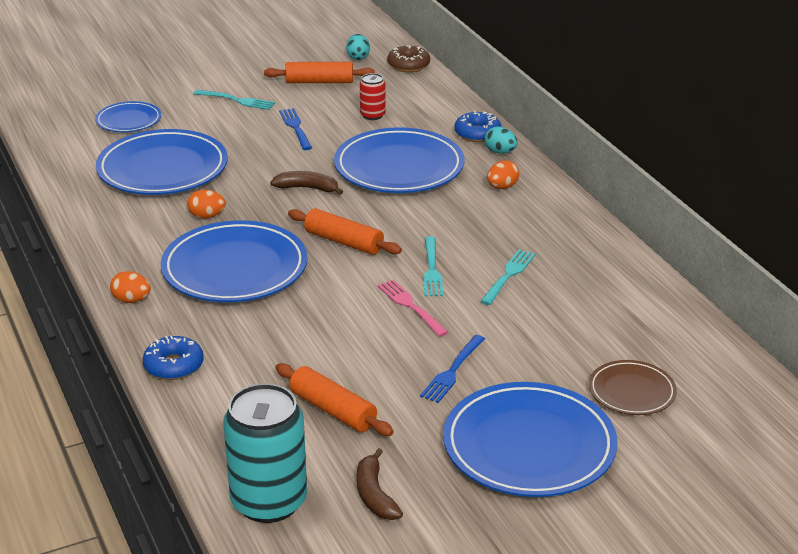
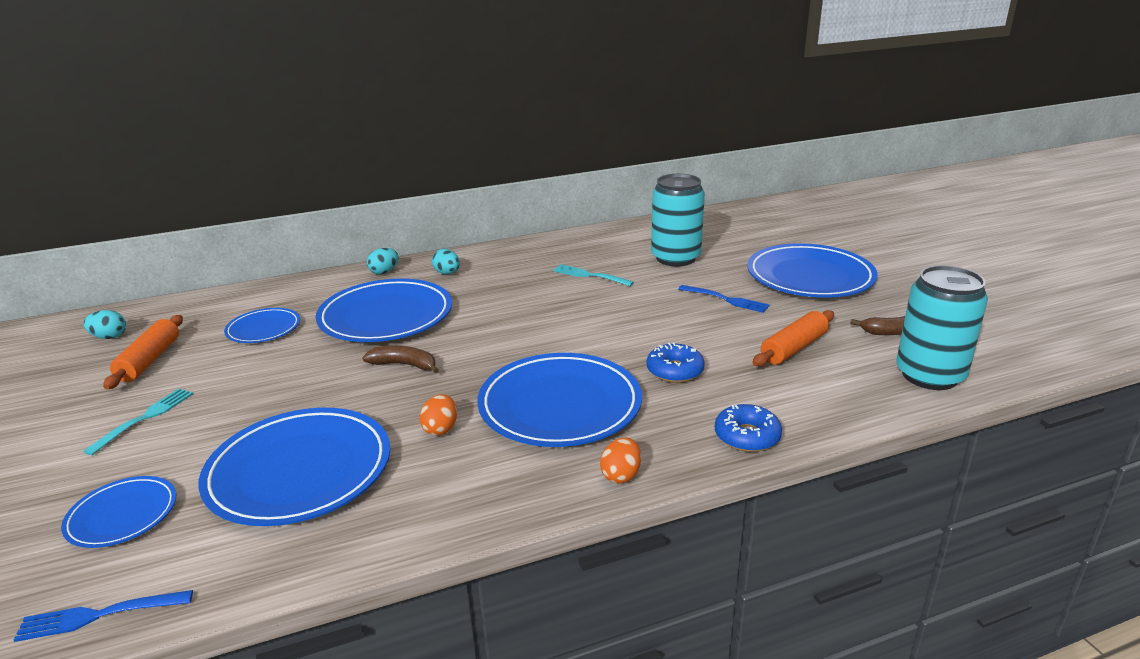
camera: 85 degrees left, 5 degrees down
(295, 127) = (256, 374): blue fork -> blue fork (98, 615)
(307, 188) = (404, 365): brown banana -> brown banana turned 90 degrees clockwise
(343, 242) = (520, 344): orange rolling pin -> none
(372, 115) = (263, 329): red can -> blue plate
(408, 65) = (162, 309): brown donut -> none
(410, 306) = (634, 314): pink fork -> none
(432, 270) = (577, 304): turquoise fork -> none
(477, 133) = (342, 280): blue donut -> blue donut (675, 371)
(502, 187) = (447, 273): orange egg -> turquoise egg
(572, 338) = (675, 258): none -> turquoise can
(631, 391) = (737, 244): brown plate -> none

